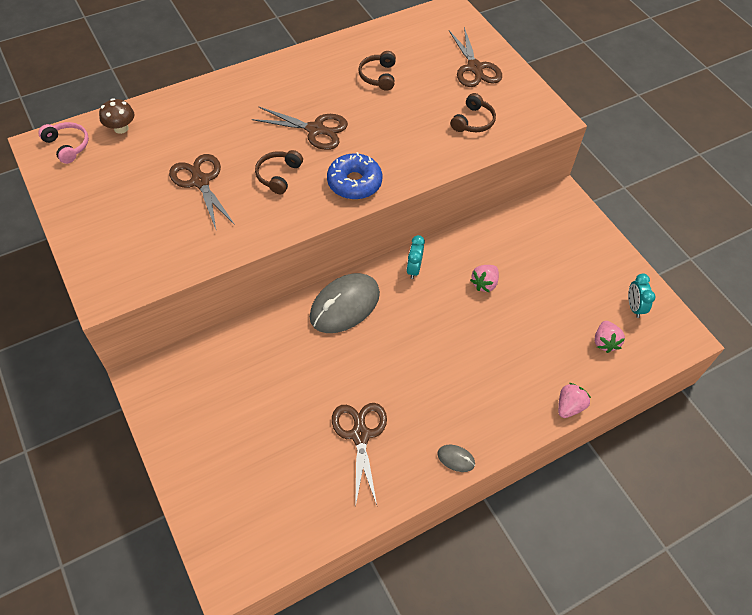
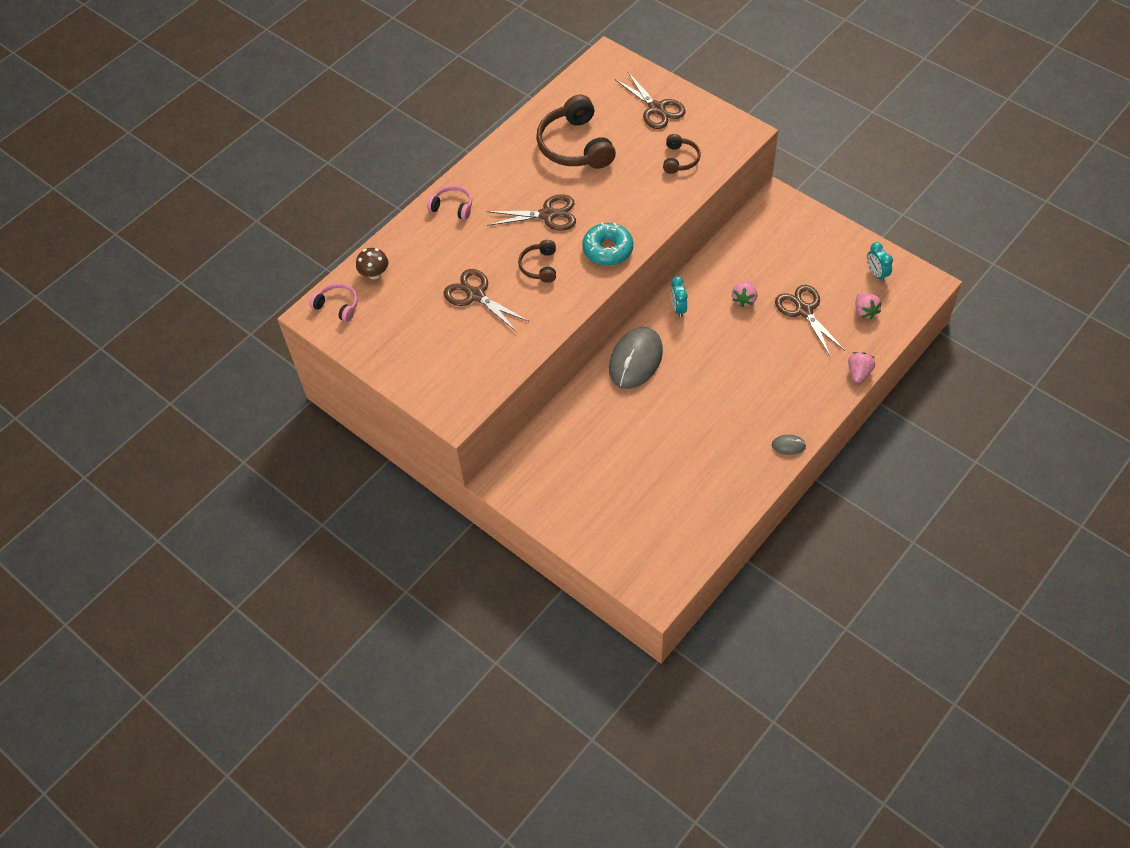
camera: 15 degrees left, 0 degrees up
(231, 93) = (452, 207): none -> pink headphones
(354, 182) = (608, 249): blue donut -> turquoise donut
(360, 435) = (704, 457): brown scissors -> brown scissors (804, 311)
(378, 76) = (575, 146): brown headphones -> brown headphones, size x1.94

